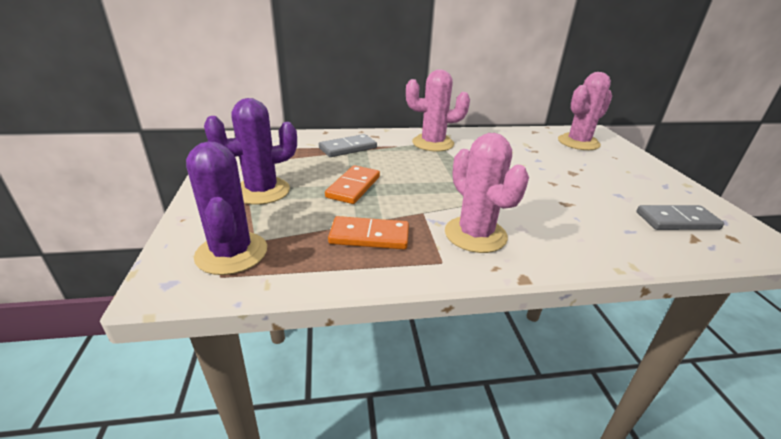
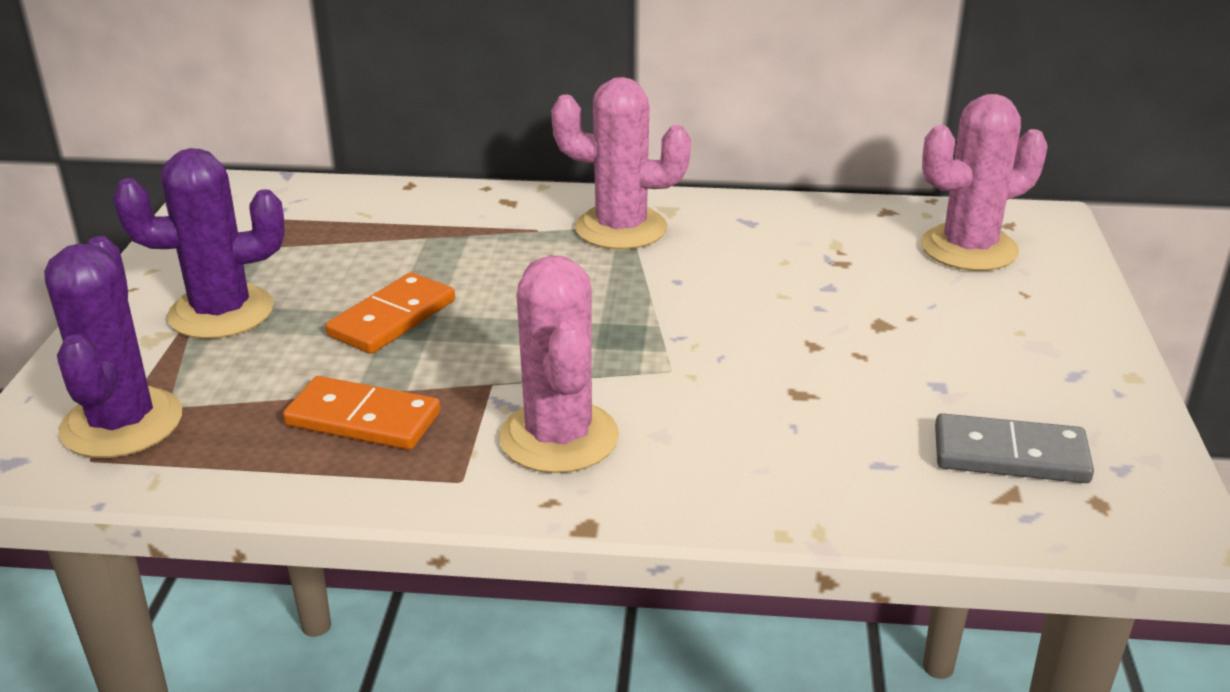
camera: 15 degrees right, 0 degrees up
(348, 148) = (432, 229): grey domino -> none

